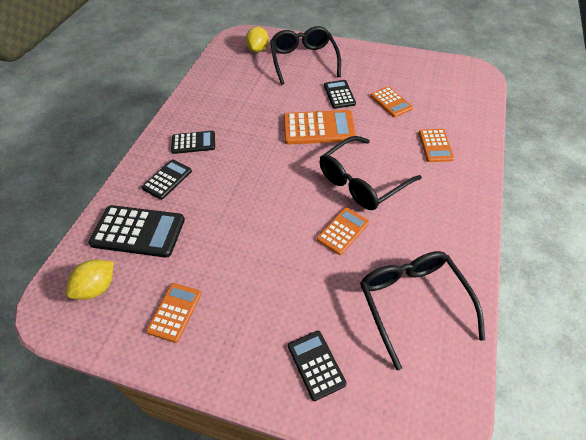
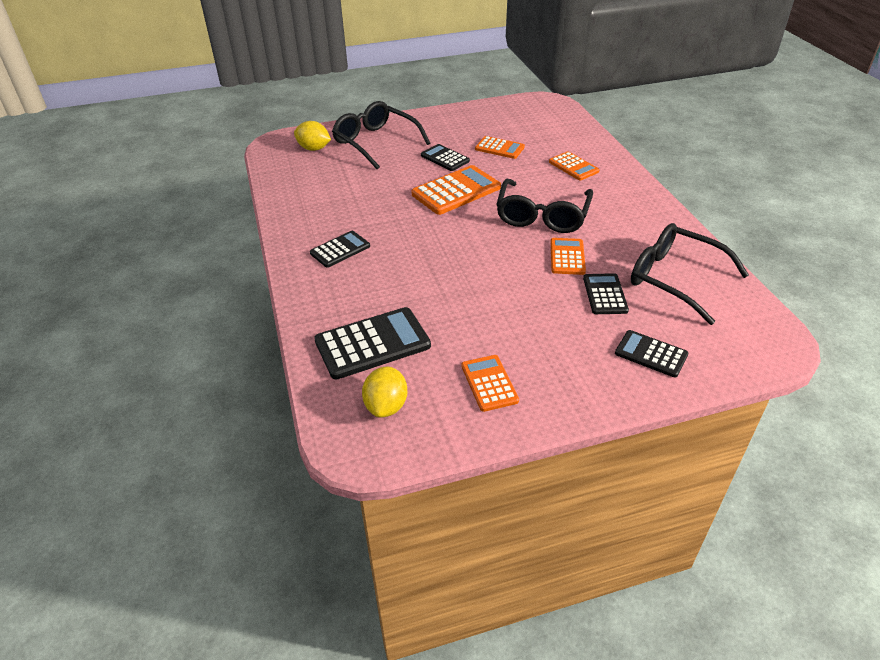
camera: 35 degrees left, 10 degrees down
(167, 179) = (350, 290): black calculator -> black calculator (605, 294)
(258, 50) = (314, 149): yellow lemon -> yellow lemon turned 45 degrees counterclockwise

